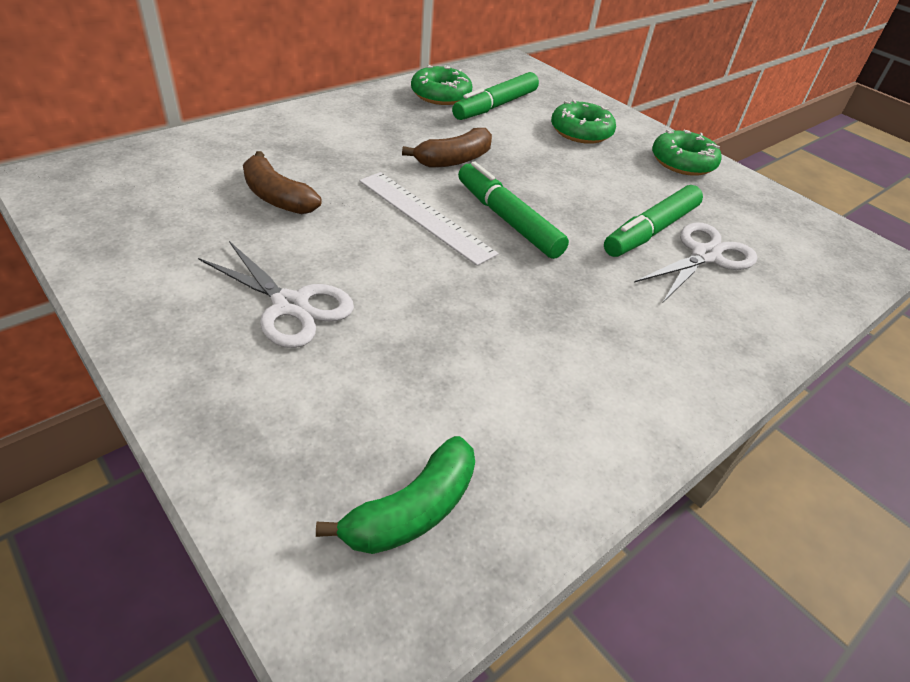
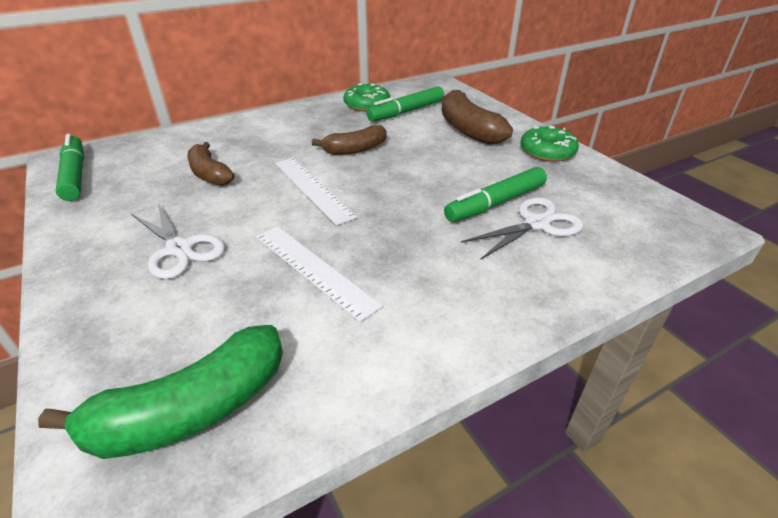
camera: 15 degrees right, 5 degrees down
(412, 510) = (192, 409): green banana -> green banana, size x1.52
(475, 325) = (313, 269): none -> white ruler
(507, 219) = (377, 192): green marker -> green marker (75, 175)
(581, 132) = (468, 129): green donut -> brown banana

